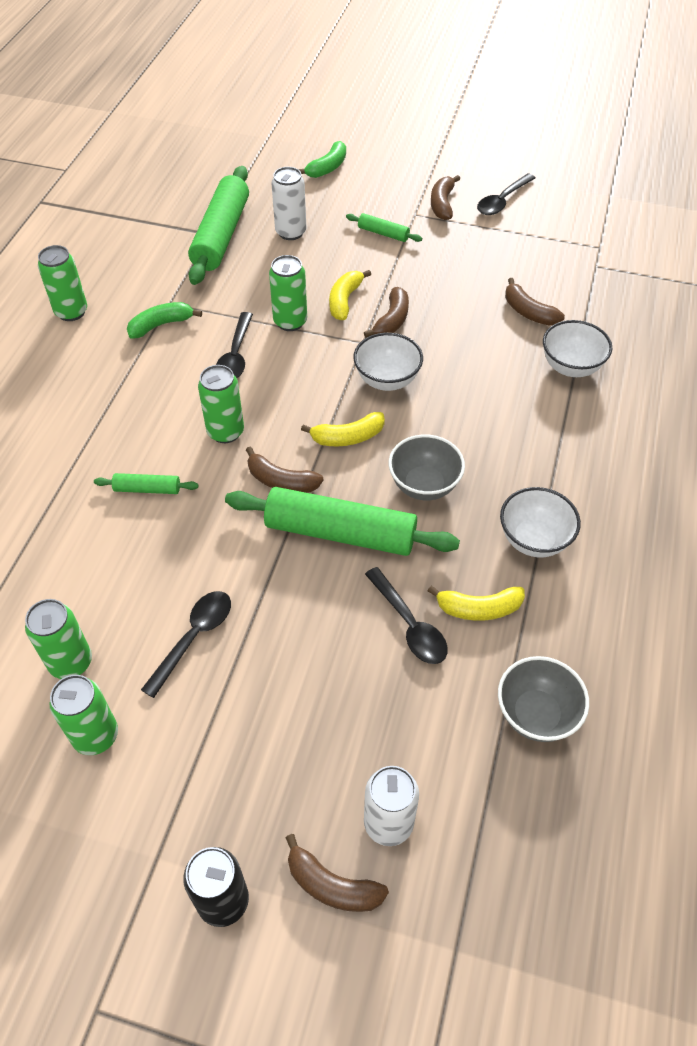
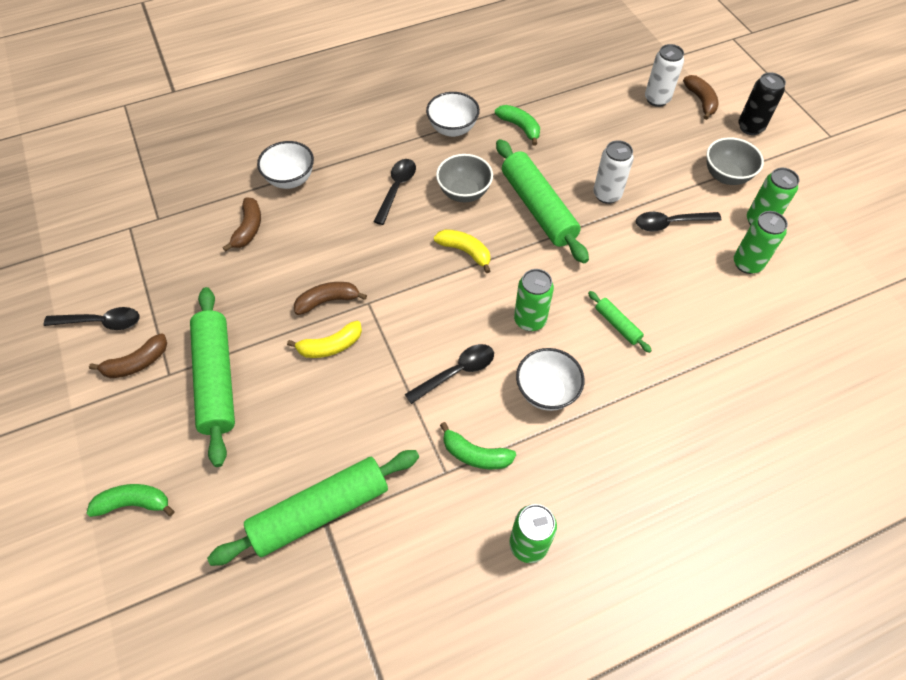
camera: 130 degrees left, 5 degrees up
(281, 481) = (534, 260): brown banana -> none
(290, 322) = (387, 364): green can -> none
(291, 232) = (270, 454): white can -> white can (607, 194)
(383, 233) = (216, 379): green rolling pin -> green rolling pin, size x2.19
(387, 380) = (393, 264): white bowl -> white bowl (546, 391)
(409, 624) = (559, 146): black spoon -> black spoon (396, 189)
(478, 608) = (520, 127): yellow banana -> green banana
(536, 714) = (552, 81): grey bowl -> grey bowl (726, 176)

